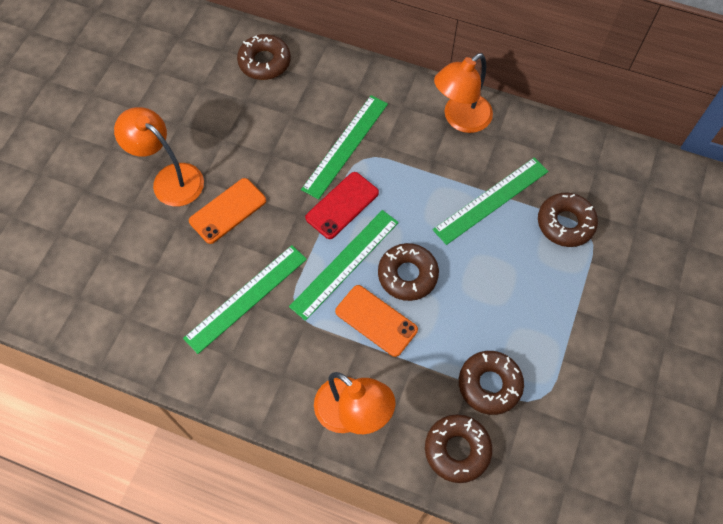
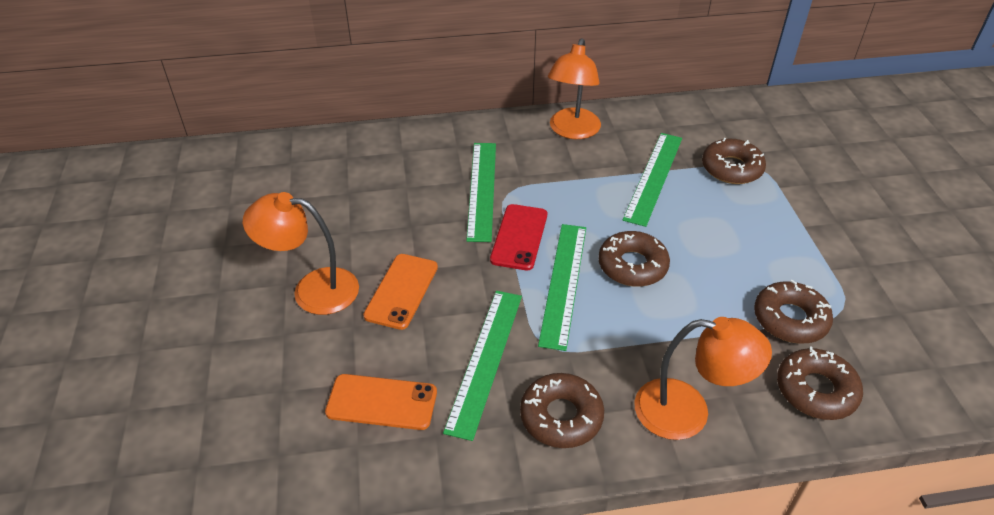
camera: 30 degrees left, 20 degrees down
(264, 62) = (345, 156): brown donut -> brown donut (561, 416)
(376, 320) = (637, 317): orange phone -> orange phone (382, 402)

